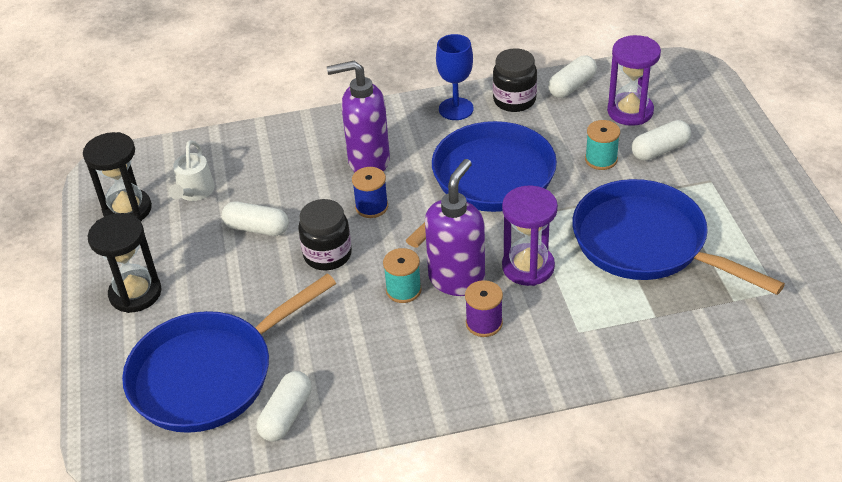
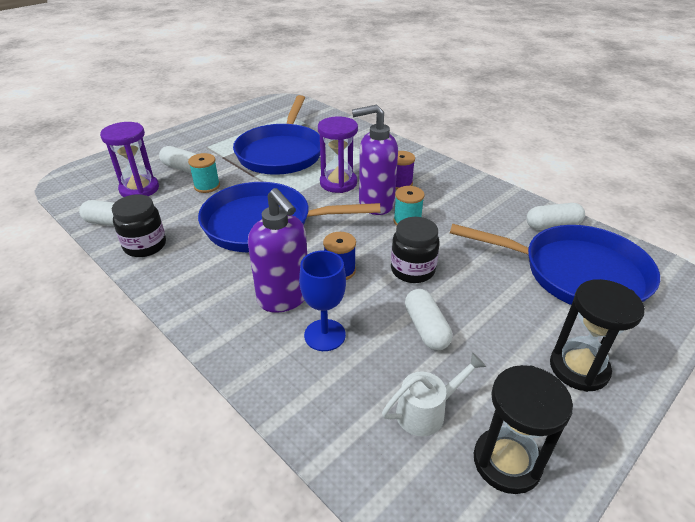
camera: 125 degrees left, 5 degrees down
(456, 109) = (173, 274): blue goblet -> blue goblet (325, 335)

